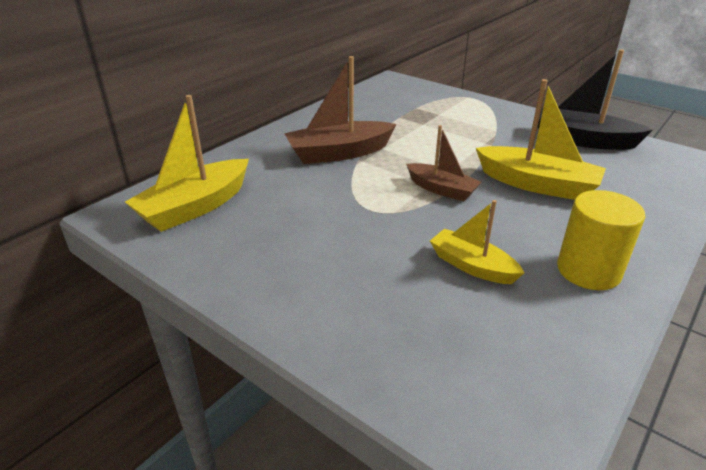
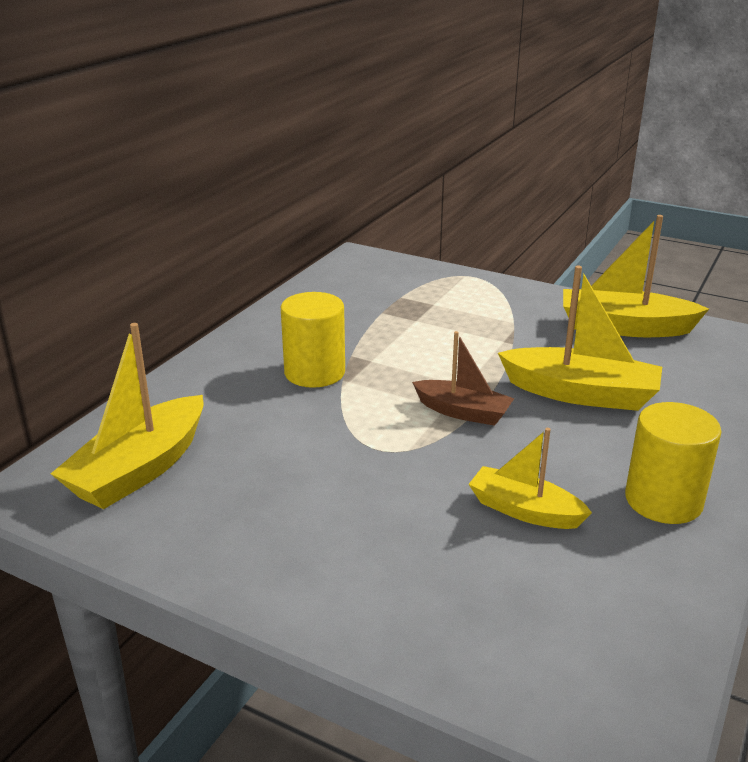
camera: 10 degrees left, 5 degrees down
(339, 153) = (314, 373): brown boat -> yellow cylinder
(582, 140) = (624, 327): black boat -> yellow boat

